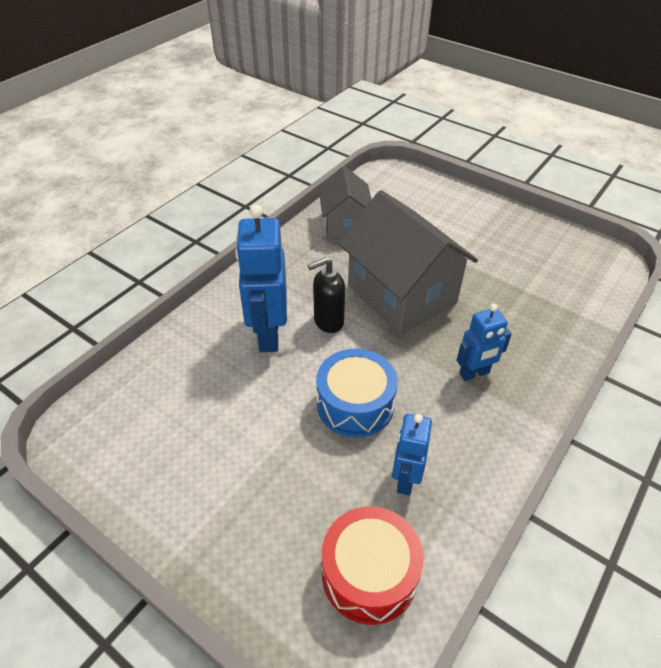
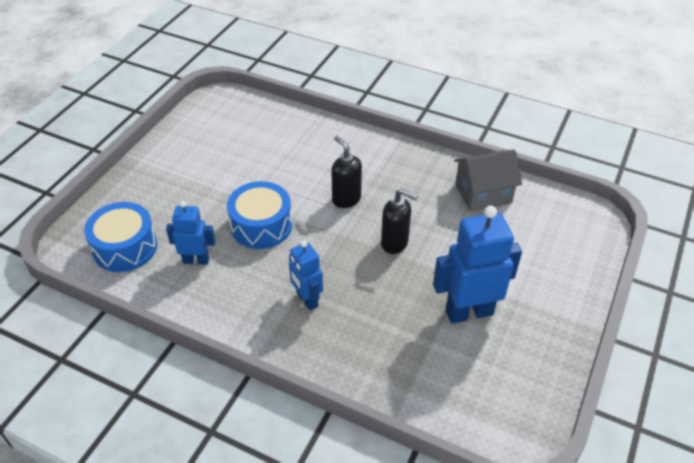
camera: 80 degrees right, 0 degrees up
(268, 335) = (323, 167): blue robot -> blue robot (469, 312)
(369, 574) = (125, 247): red drum -> blue drum
(401, 294) = (395, 243): grey house -> black soap dispenser

